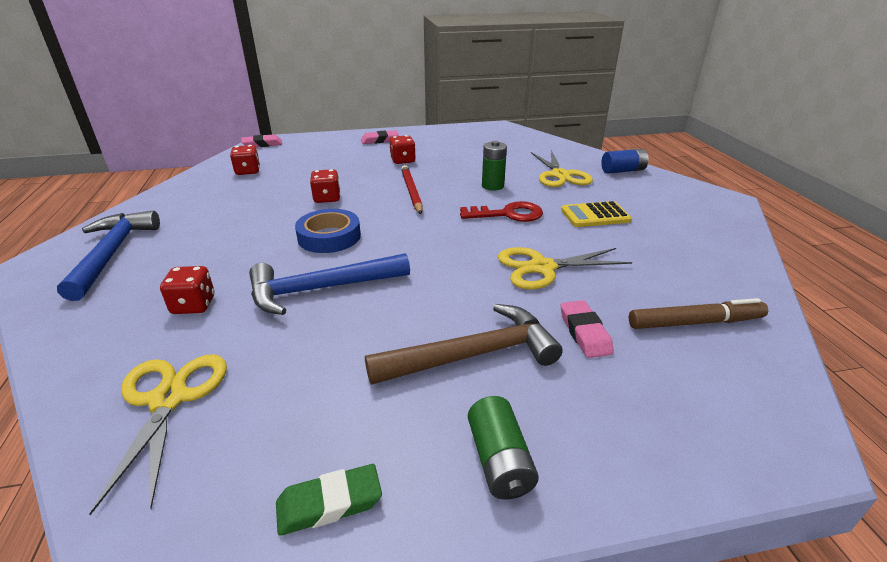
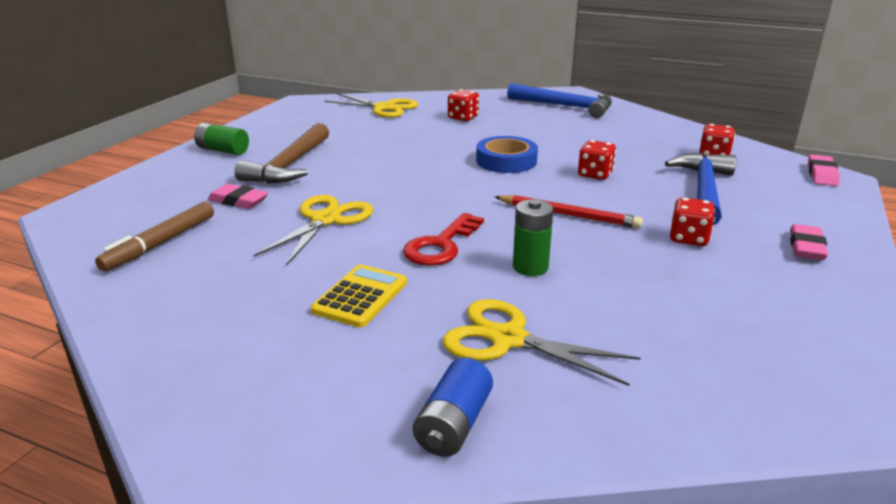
camera: 125 degrees right, 5 degrees down
(321, 289) = (428, 146): blue hammer -> blue hammer (703, 190)
(329, 503) = (271, 122): green eraser -> none

